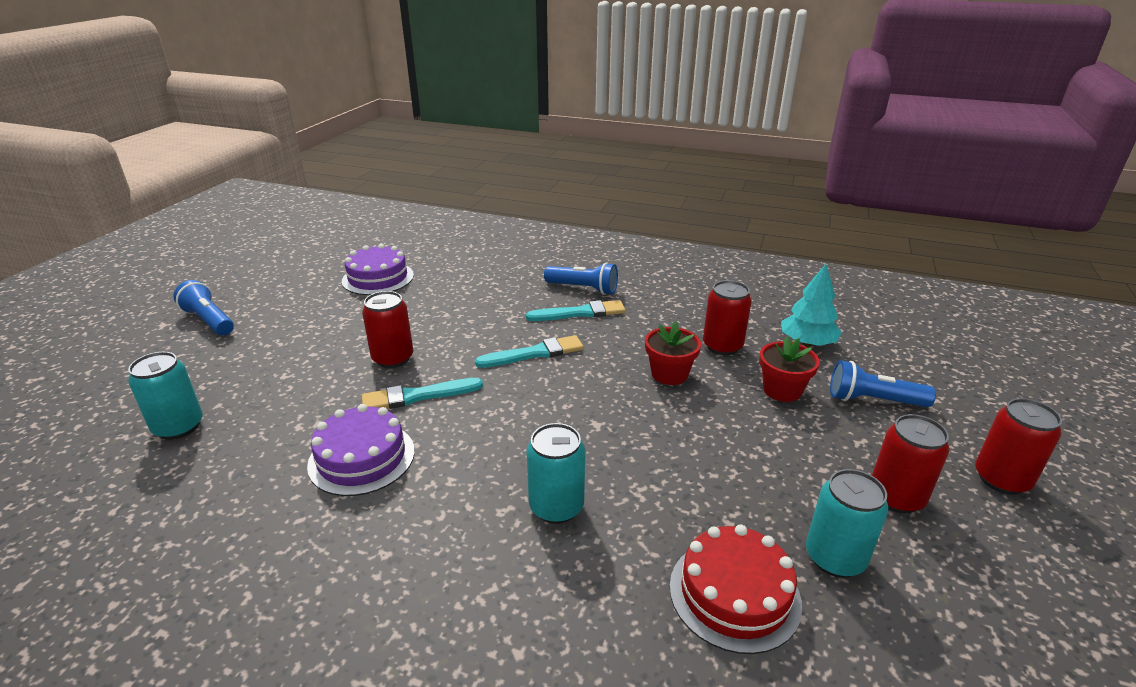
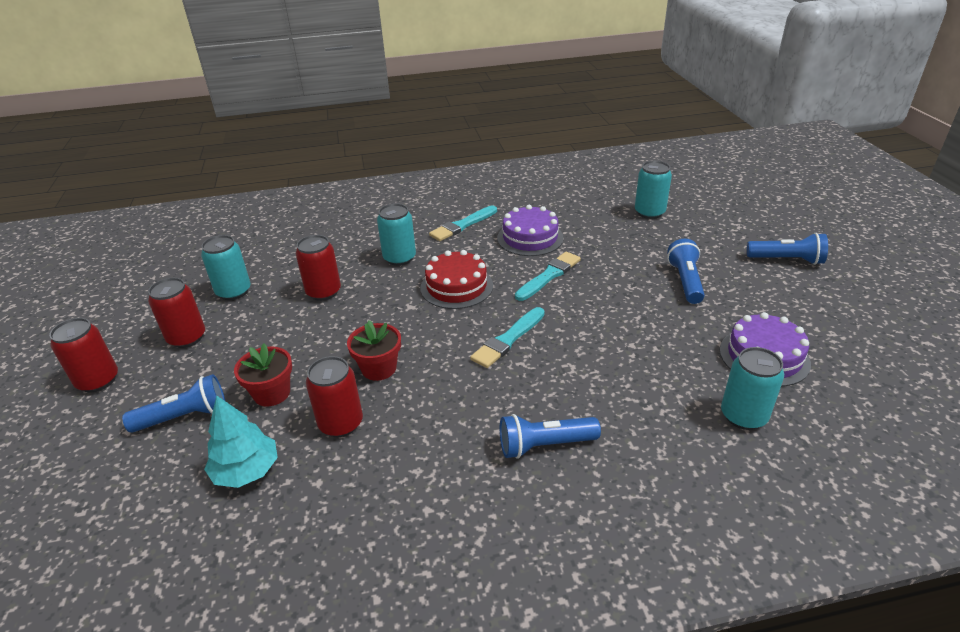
camera: 150 degrees right, 5 degrees up
(318, 338) = (685, 281): none -> blue flashlight
(393, 358) = (607, 291): red can -> red can (323, 292)
(449, 262) = (743, 416): none -> turquoise can
(579, 313) = (513, 404): turquoise brush -> turquoise brush (463, 225)
(734, 594) = (288, 260): red cake -> red cake (456, 286)

